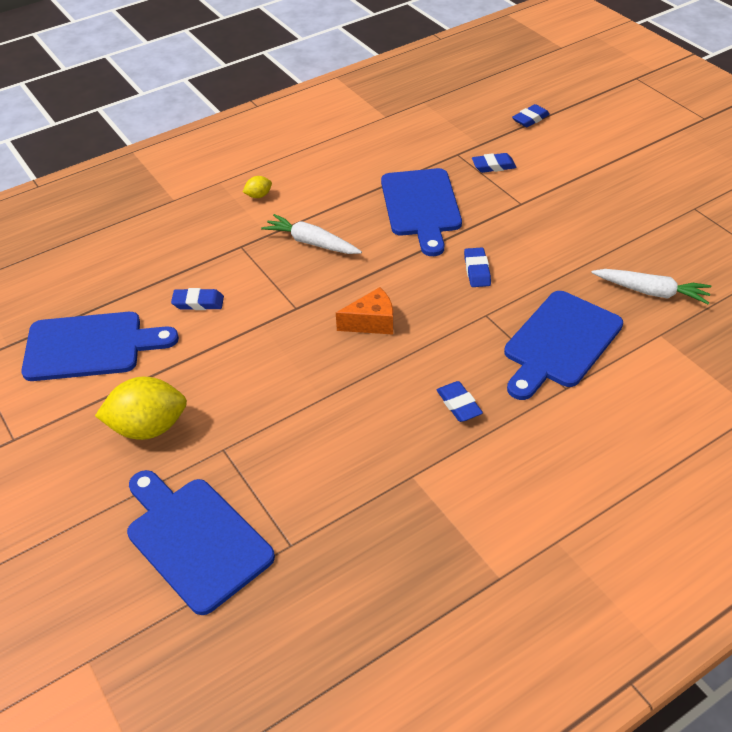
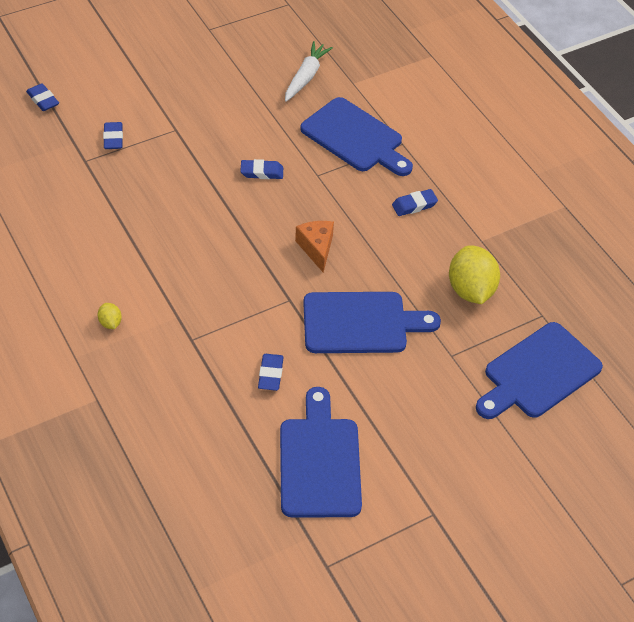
camera: 90 degrees left, 5 degrees up
(148, 427) = (425, 408): yellow lemon -> yellow lemon (470, 290)
(311, 242) = (198, 283): white carrot -> none
(421, 206) = (163, 197): blue cutting board -> blue cutting board (361, 323)

